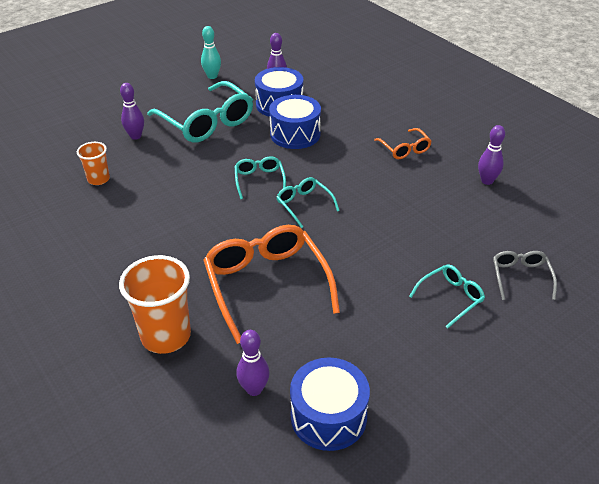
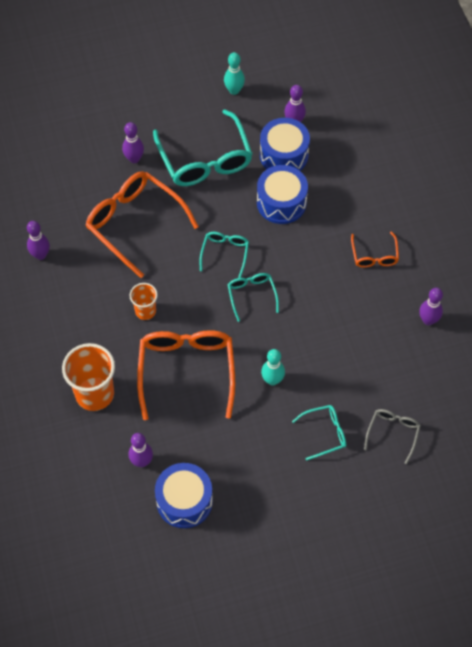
camera: 20 degrees right, 20 degrees up
(58, 228) = (40, 255): none -> purple bowling pin
(98, 179) = (87, 206): orange cup -> orange cup (145, 311)
(154, 180) = (134, 223): none -> orange glasses
(365, 267) = (272, 380): none -> turquoise bowling pin

